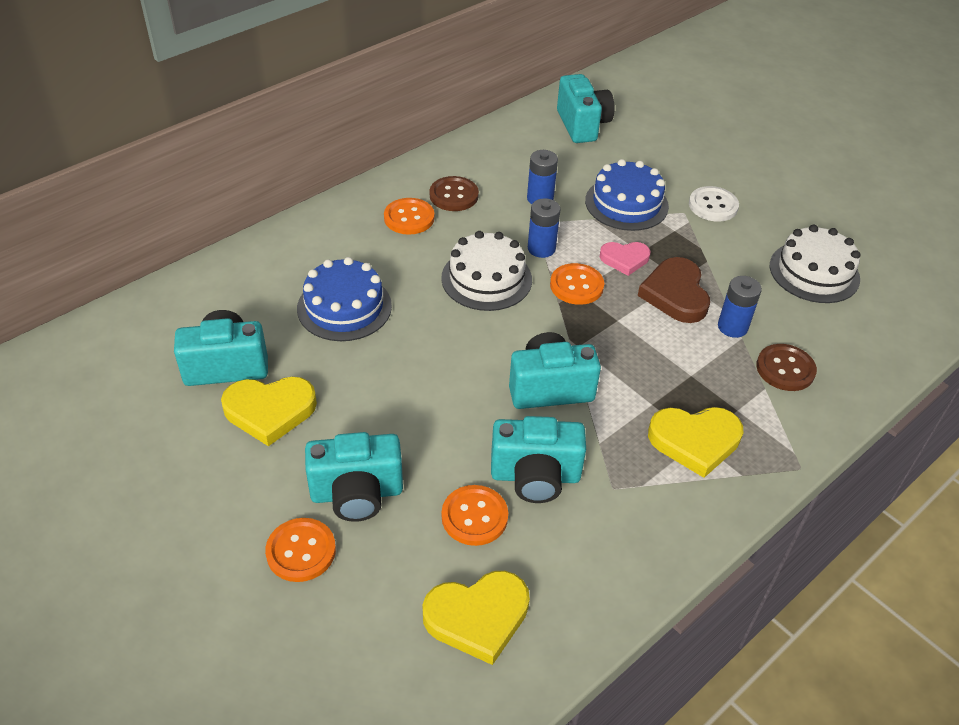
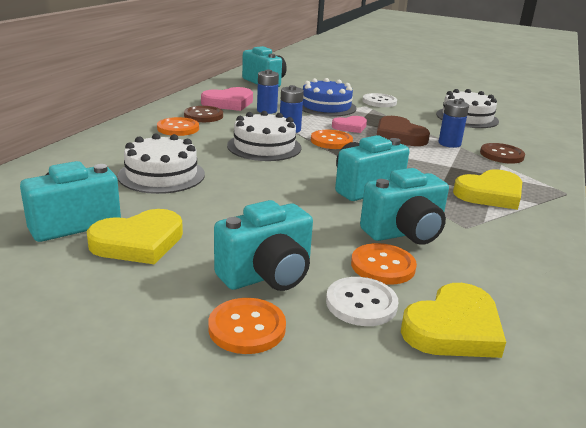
camera: 25 degrees left, 20 degrees down
(344, 307) = (161, 175): blue cake -> white cake
(417, 558) = (361, 303): none -> white button
(502, 171) = (229, 103): none -> pink heart

